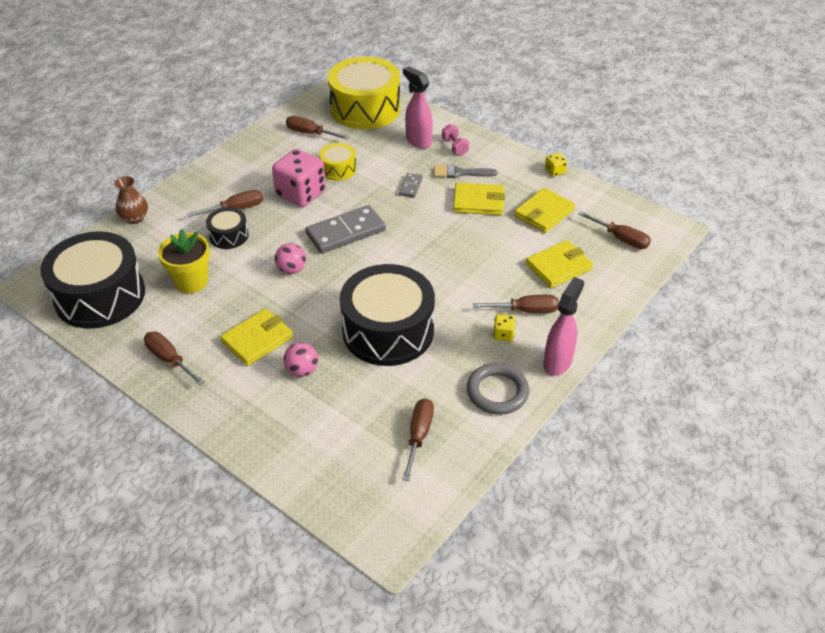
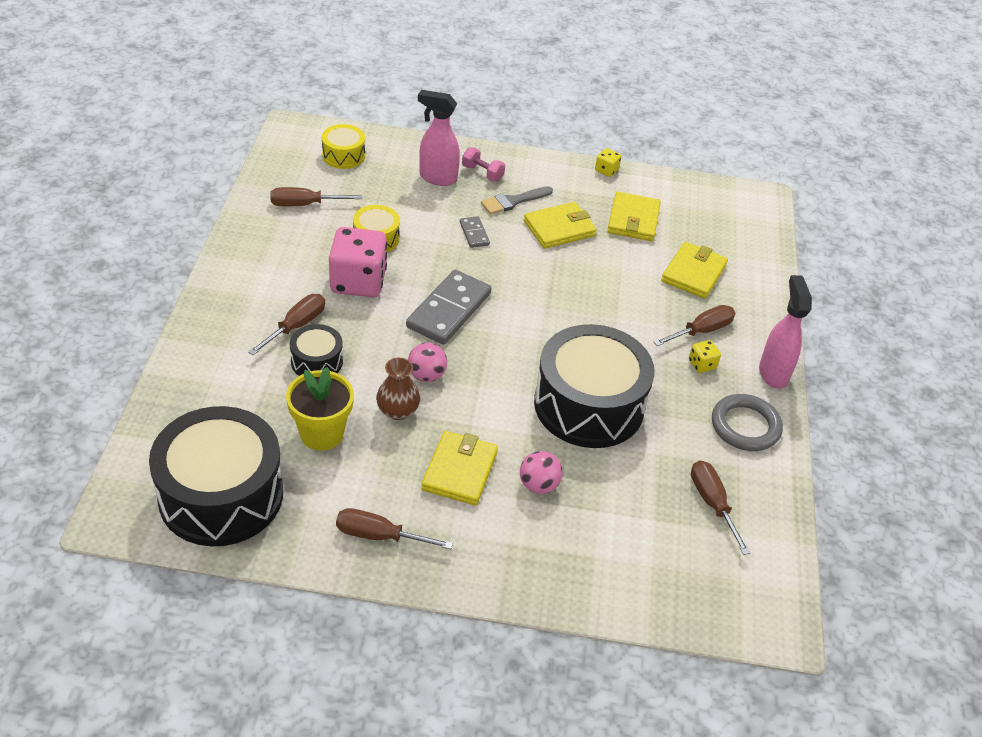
camera: 35 degrees left, 0 degrees up
(134, 218) = (175, 381): brown vase -> brown vase (397, 410)
(365, 108) = (343, 155): yellow drum -> yellow drum, size x0.47
(620, 238) = (725, 223): brown screwdriver -> none

